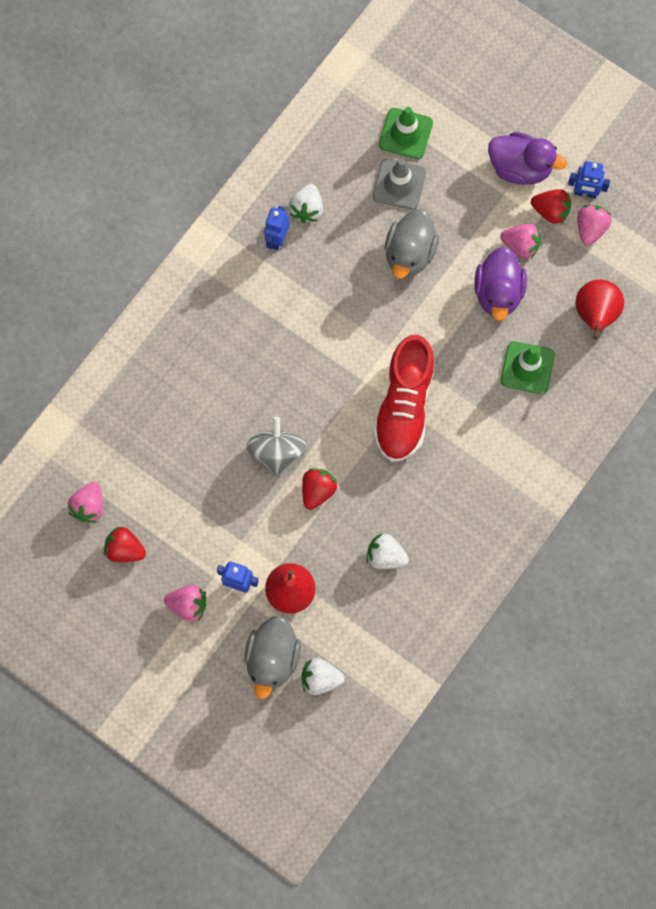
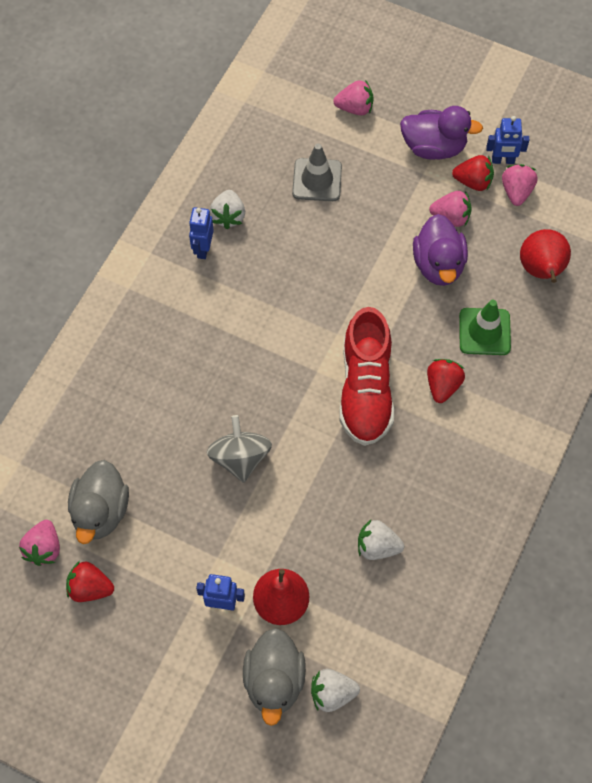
camera: 10 degrees left, 10 degrees down
(188, 605) = (170, 637): pink strawberry -> pink strawberry (355, 108)
(317, 491) = (291, 490): red strawberry -> red strawberry (443, 386)
(405, 133) = (314, 134): green traffic cone -> none
(409, 254) = (340, 242): grey duck -> grey duck (100, 512)

